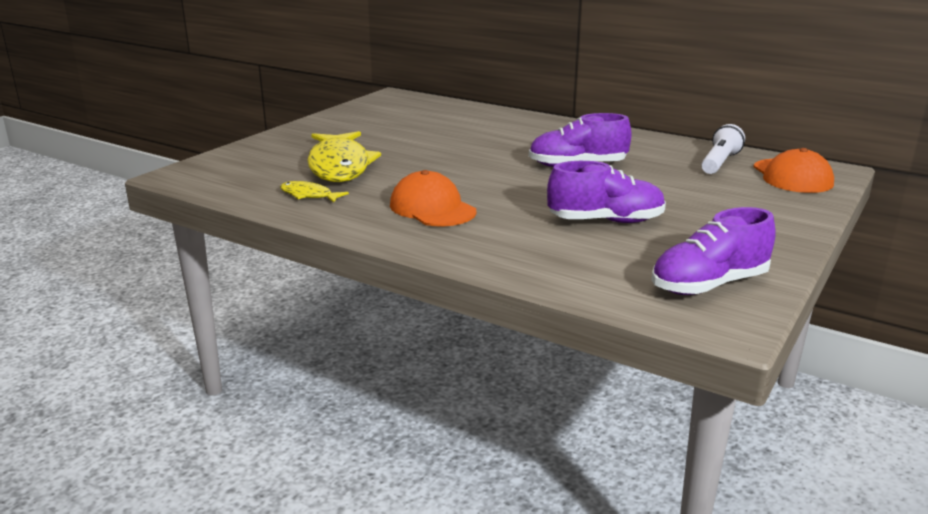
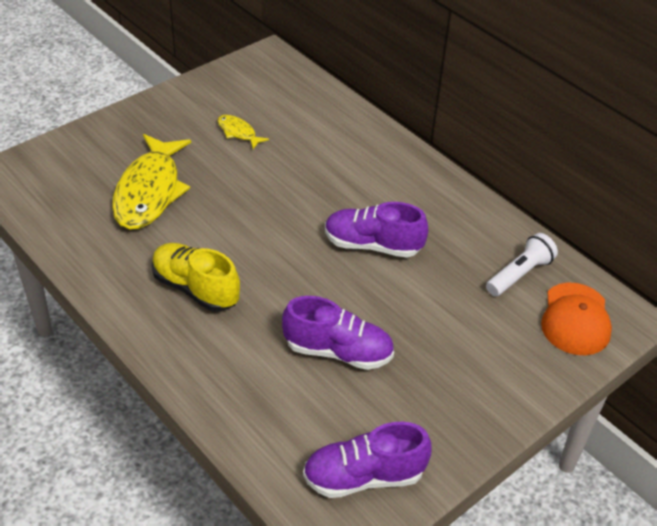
camera: 15 degrees right, 20 degrees up
(309, 195) = (99, 238): yellow fish -> yellow fish (238, 132)
(432, 208) = (195, 288): orange cap -> yellow shoe

